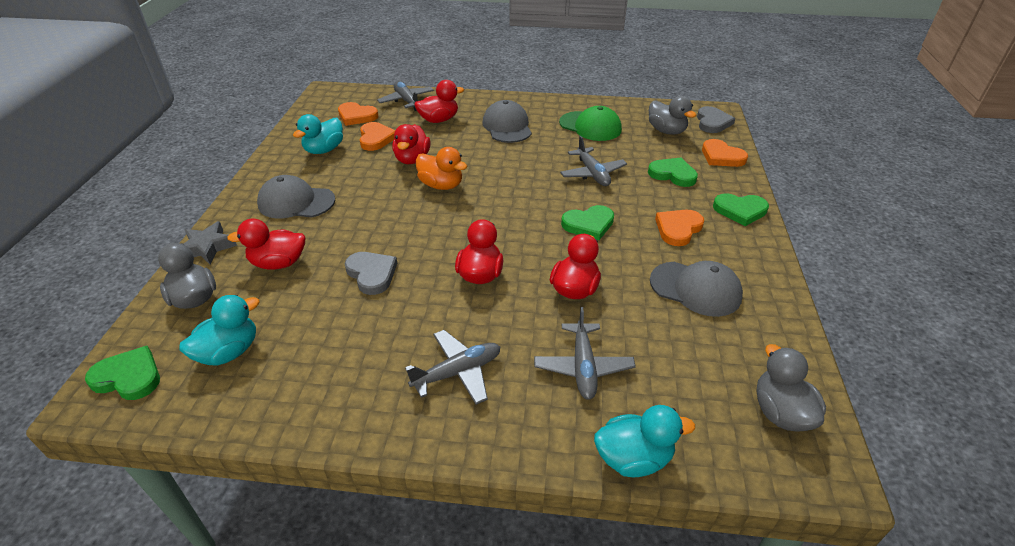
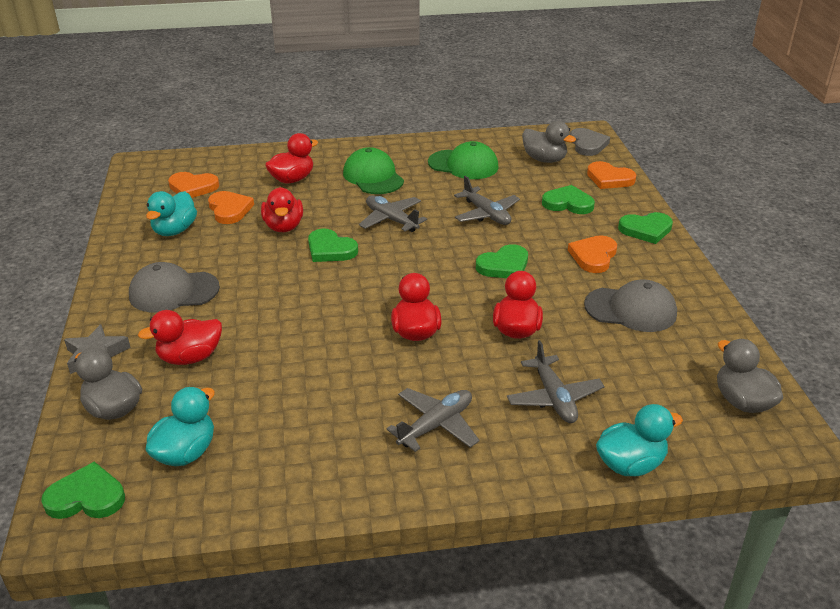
camera: 15 degrees left, 5 degrees down
(372, 274) = (300, 351): grey heart -> none
(407, 101) = (244, 163): grey plane -> grey plane (391, 220)
(441, 185) = (330, 249): orange duck -> green heart
(507, 126) = (373, 177): grey cap -> green cap

